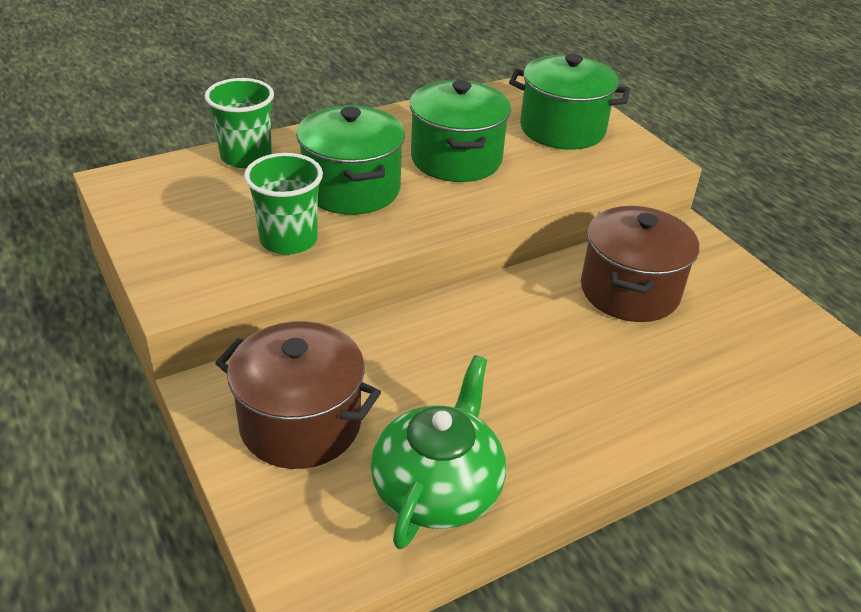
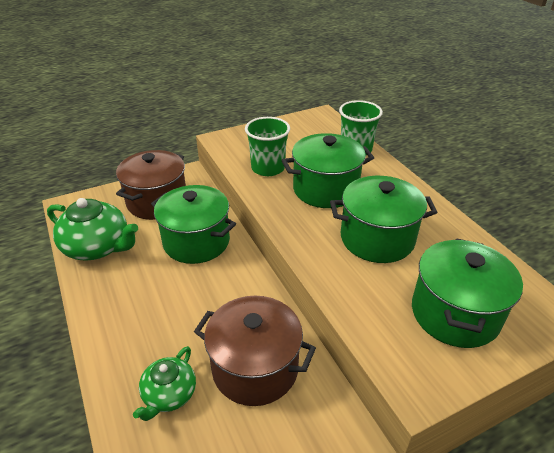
camera: 95 degrees right, 0 degrees up
(415, 358) = (196, 241): none -> green pot
(688, 356) = (169, 394): none -> green teapot

